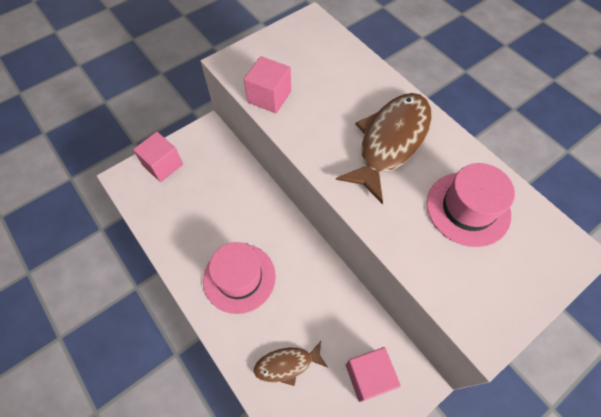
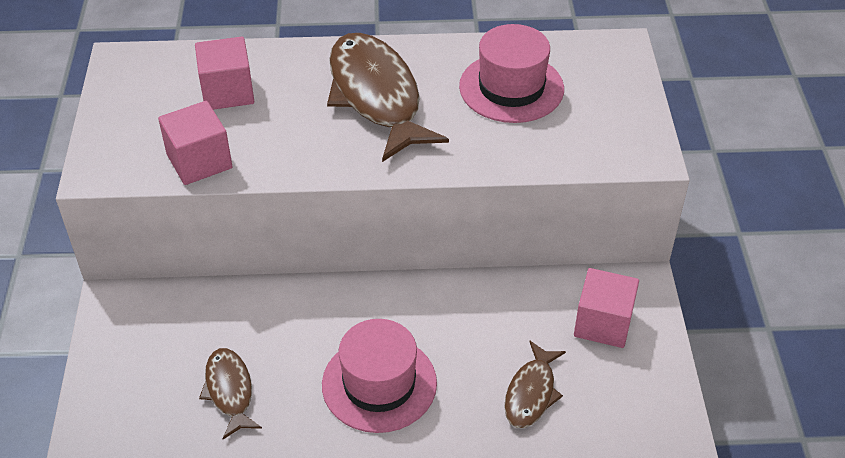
camera: 55 degrees left, 15 degrees down
(163, 165) = (116, 387): pink cube -> pink cube (227, 92)
(190, 212) = (230, 391): none -> brown fish

